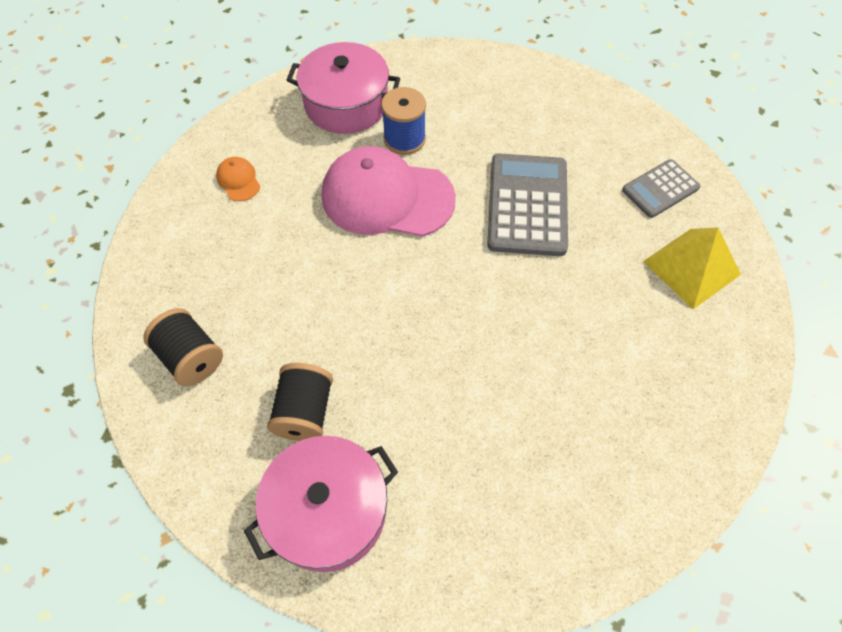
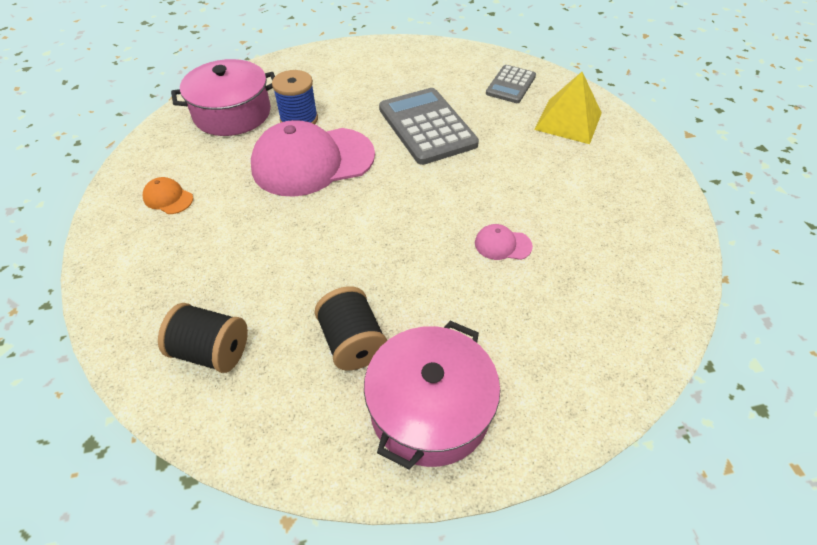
camera: 30 degrees left, 10 degrees down
(507, 384) = (502, 244): none -> pink cap

